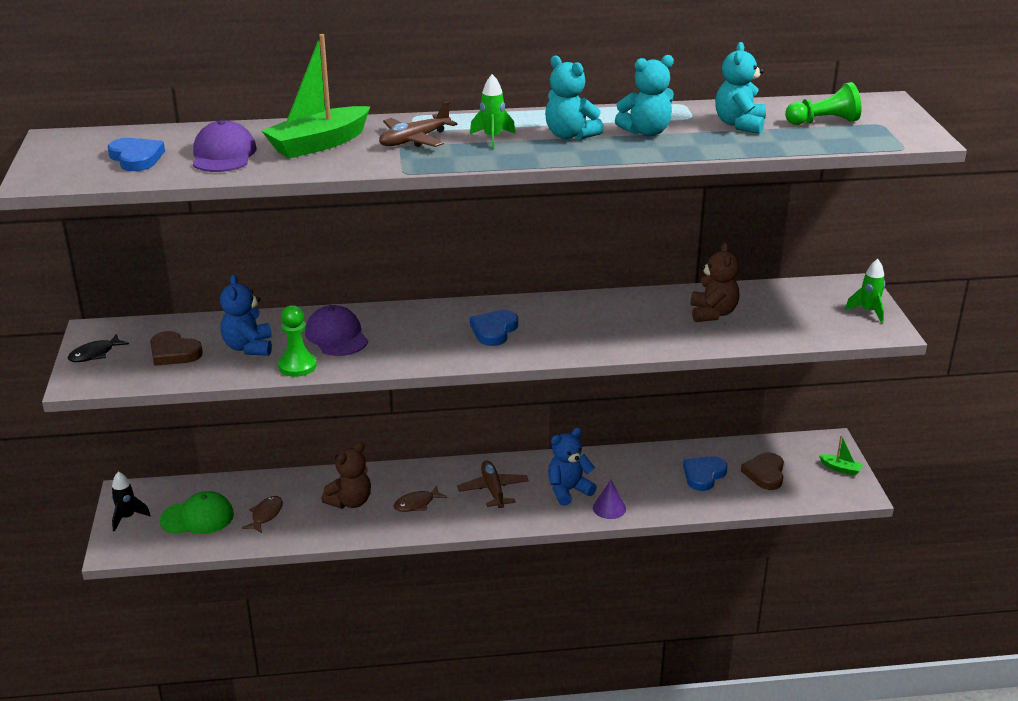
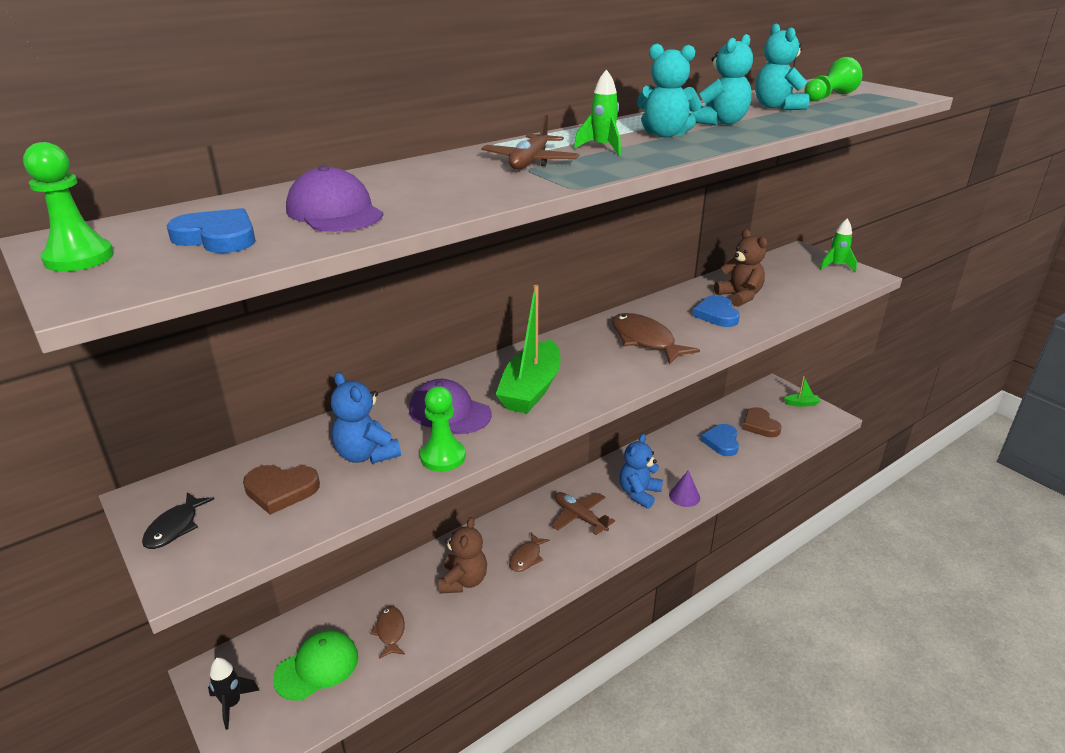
camera: 30 degrees left, 0 degrees up
(53, 155) = (79, 258): none -> green pawn
(319, 144) = (434, 182): green boat -> green boat (531, 389)
(494, 330) = (591, 361): blue heart -> blue heart (716, 314)
(563, 327) = (645, 341): none -> brown fish

